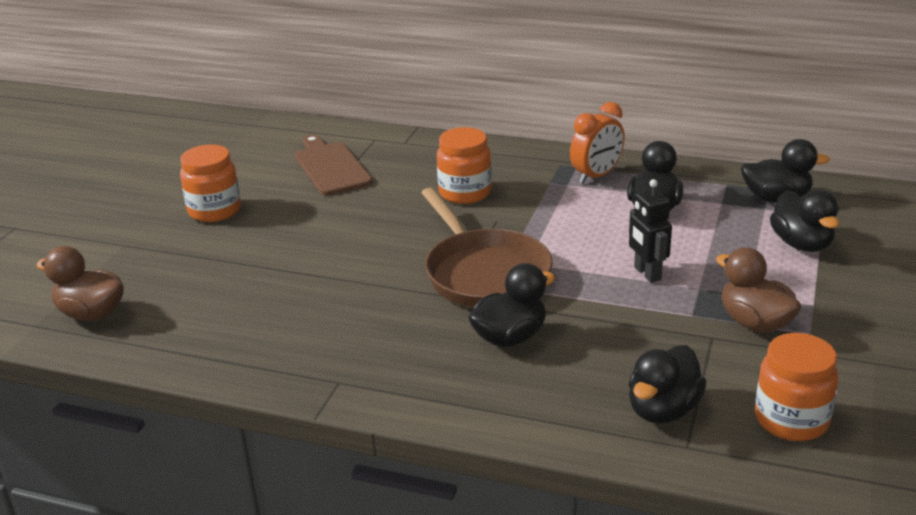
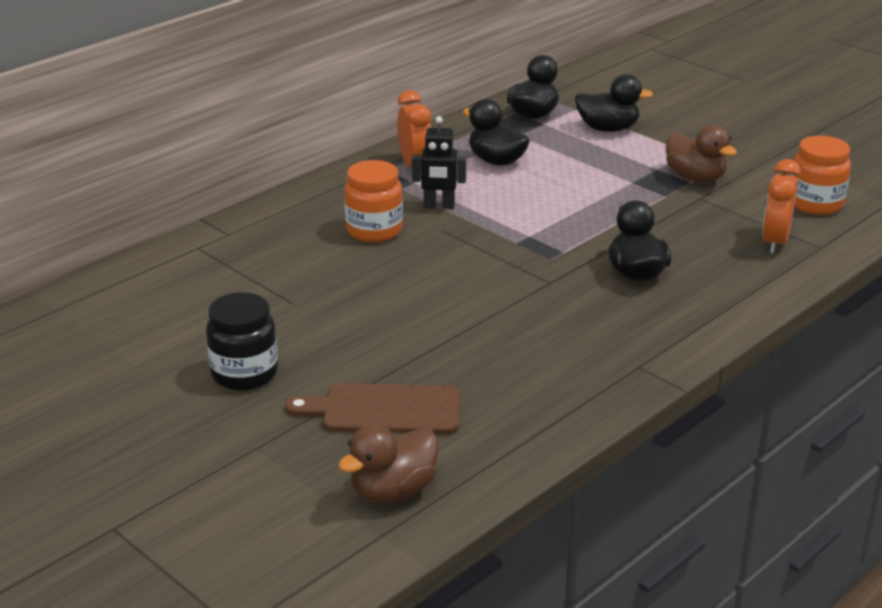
camera: 65 degrees left, 0 degrees up
(214, 211) = (244, 373): orange jar -> black jar
(331, 167) = (230, 285): brown cutting board -> brown cutting board (384, 410)
(484, 274) = (528, 258): brown pan -> none
(647, 273) = (593, 194): black robot -> black robot (439, 206)
(663, 410) = (775, 242): black duck -> orange clock
(755, 323) = (695, 178): brown duck -> brown duck turned 120 degrees counterclockwise

